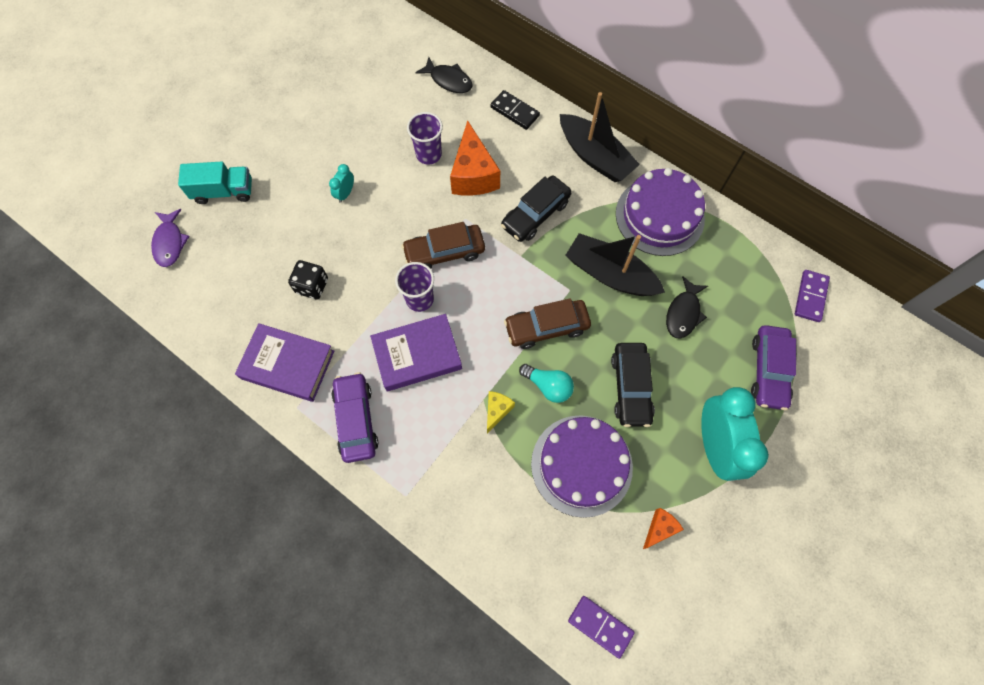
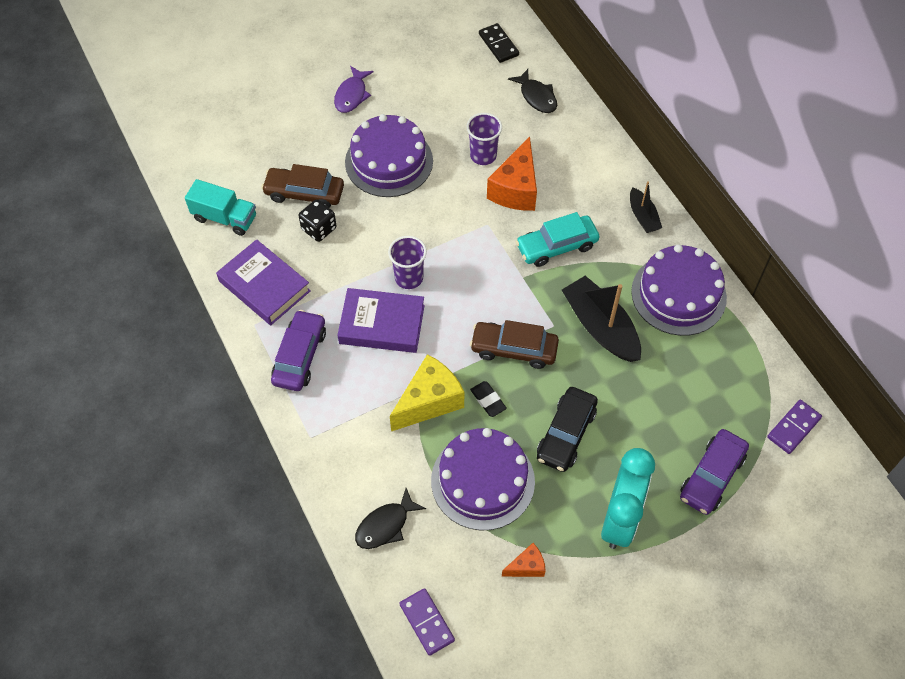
camera: 25 degrees right, 10 degrees down
(170, 242) = (215, 145): purple fish -> purple fish (352, 95)
(224, 191) = (282, 120): turquoise truck -> turquoise truck (225, 218)
(345, 193) = (389, 161): turquoise clock -> purple cake
(444, 252) = (453, 246): brown car -> brown car (304, 193)
(497, 411) = (429, 401): yellow cheese -> yellow cheese, size x1.95
(514, 111) = (585, 147): black domino -> black domino (498, 45)
(535, 214) = (556, 246): black car -> turquoise car
(548, 386) = (488, 400): turquoise light bulb -> black eraser
(594, 156) = (643, 216): black boat -> black boat, size x0.55
(683, 313) = (654, 390): black fish -> black fish (385, 525)

